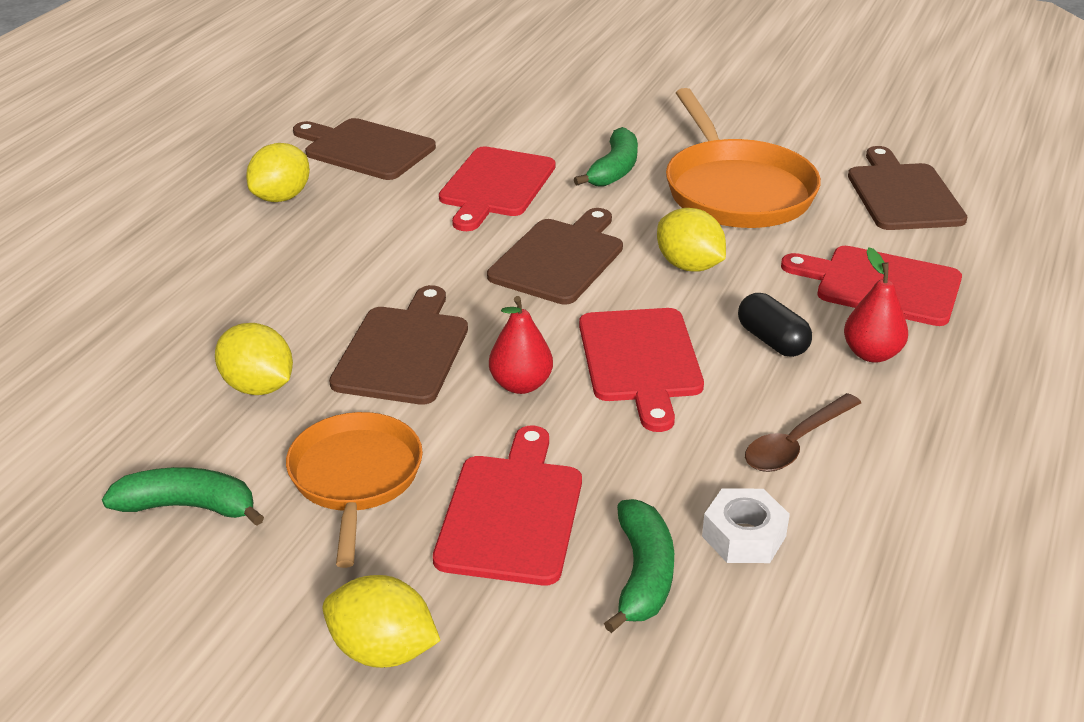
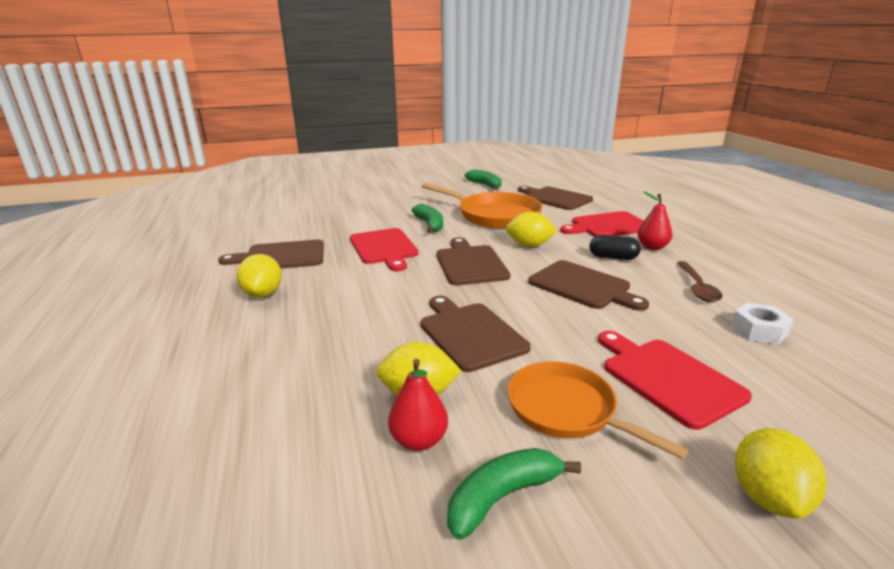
camera: 40 degrees left, 10 degrees down
(383, 651) = (768, 497): yellow lemon -> yellow lemon turned 60 degrees counterclockwise
(521, 385) = (555, 320): red pear -> red pear (419, 440)
(640, 360) = (582, 286): red cutting board -> brown cutting board
(642, 575) = (767, 370): green banana -> green banana (485, 185)

